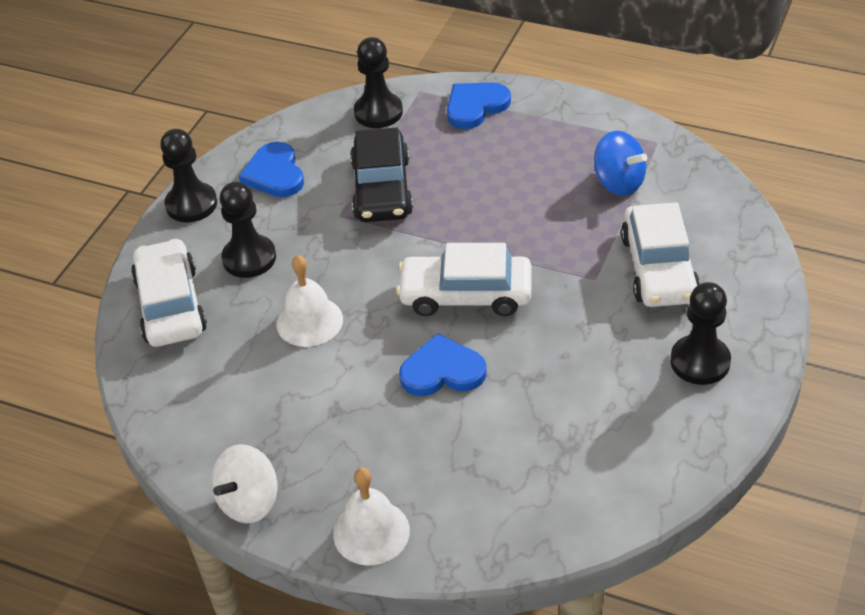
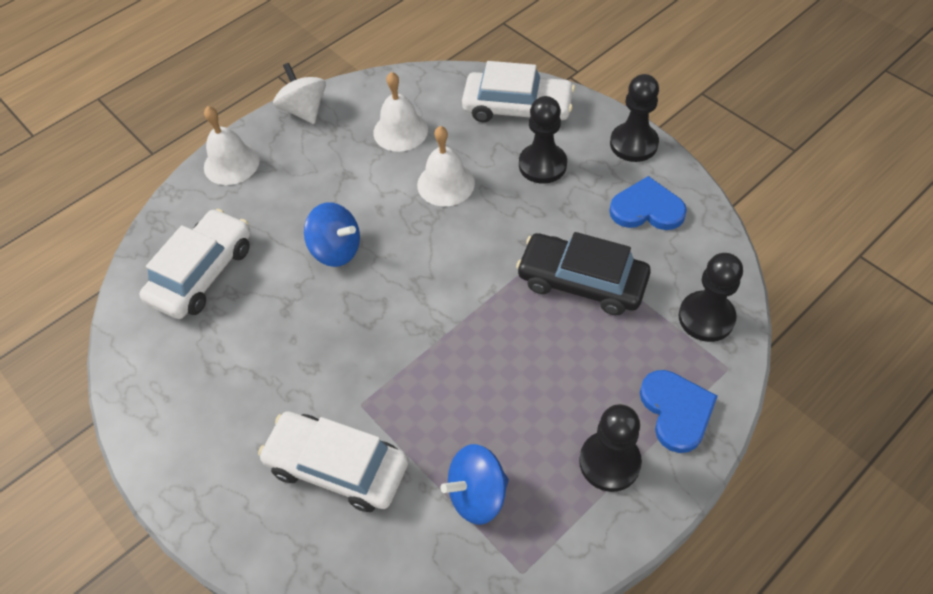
camera: 115 degrees right, 10 degrees up
(247, 391) = (400, 131): none -> white bell
(442, 371) = (336, 249): blue heart -> blue spinning top
(466, 294) = (406, 296): white car -> white car (203, 273)
(700, 362) = (211, 439): black pawn -> black pawn (609, 462)

